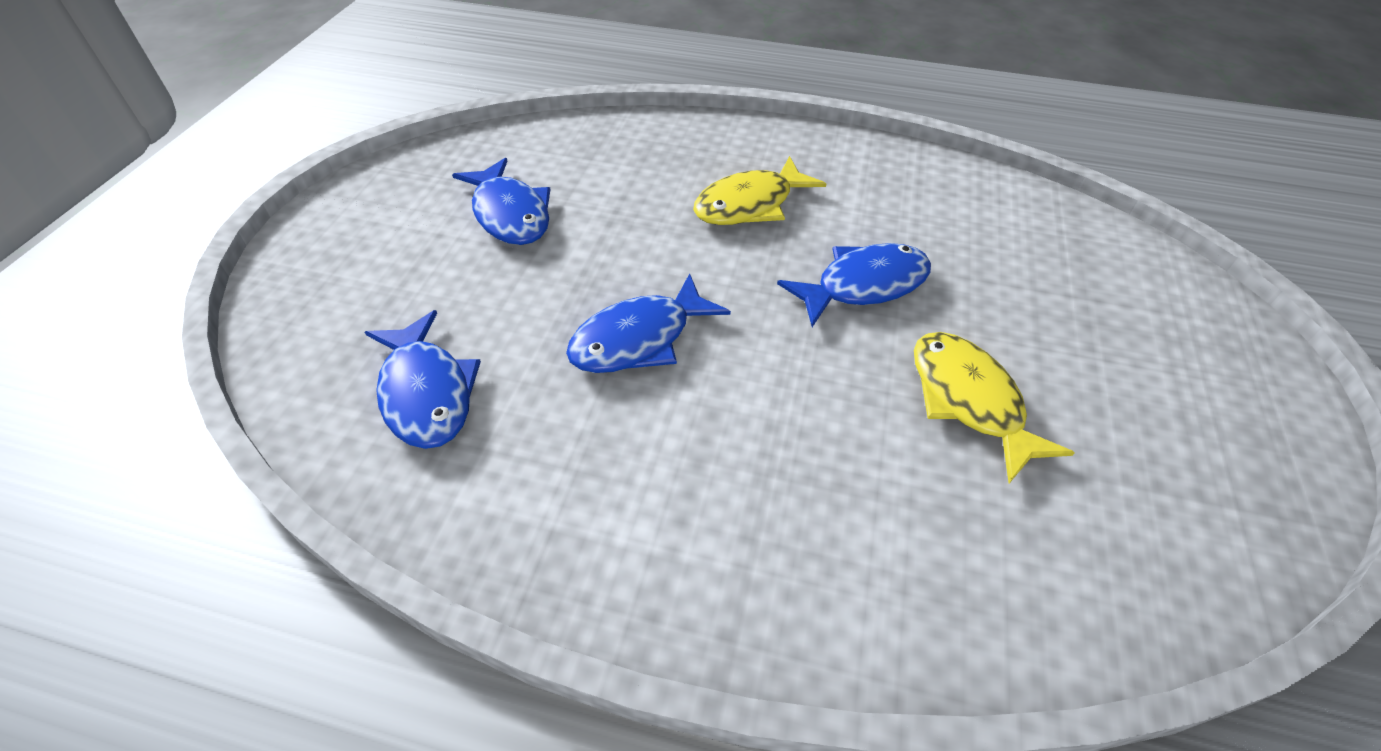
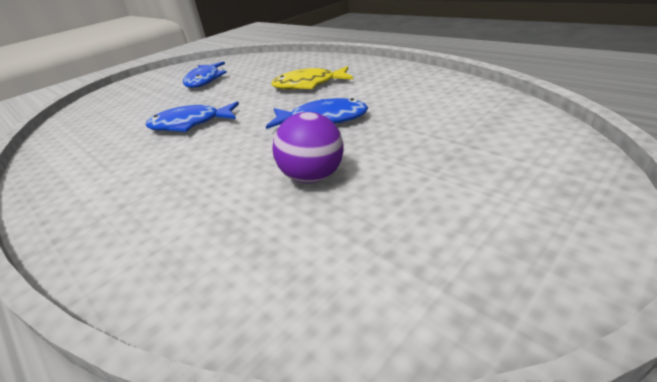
camera: 35 degrees right, 15 degrees down
(426, 392) = (95, 128): blue fish -> none
(969, 401) = (313, 177): yellow fish -> purple ball

